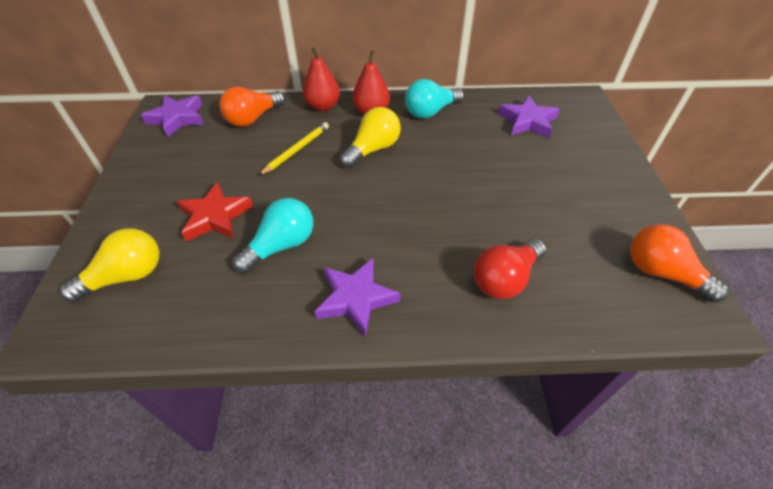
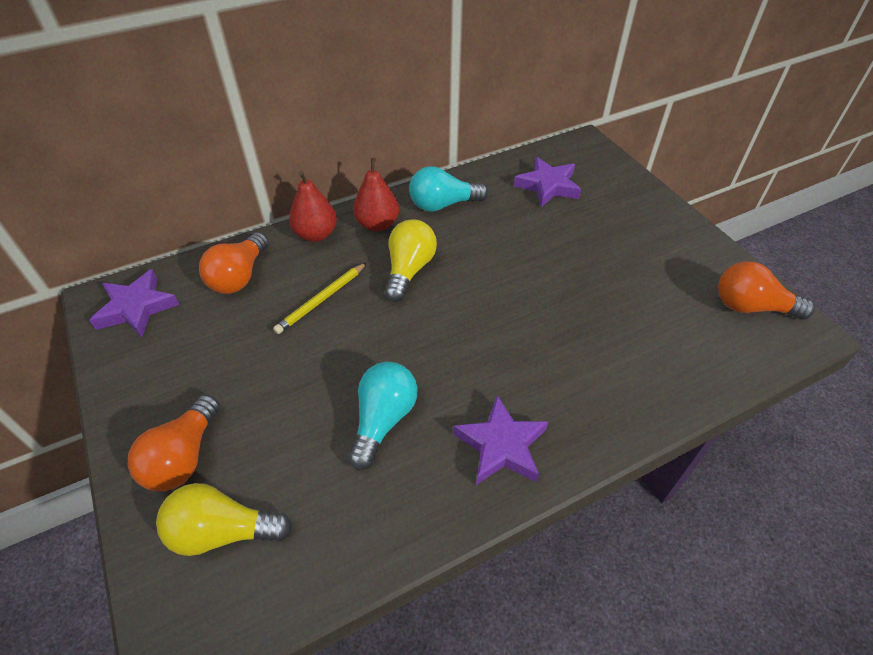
camera: 25 degrees left, 0 degrees up
(126, 276) = (222, 531): yellow light bulb -> yellow light bulb turned 120 degrees counterclockwise
(138, 219) = (183, 457): none -> orange light bulb
(215, 217) = (280, 416): red star -> none
(296, 150) = (322, 299): yellow pencil -> yellow pencil turned 150 degrees counterclockwise
(430, 112) = (442, 205): turquoise light bulb -> turquoise light bulb turned 45 degrees clockwise
(505, 279) = (627, 366): red light bulb -> none

